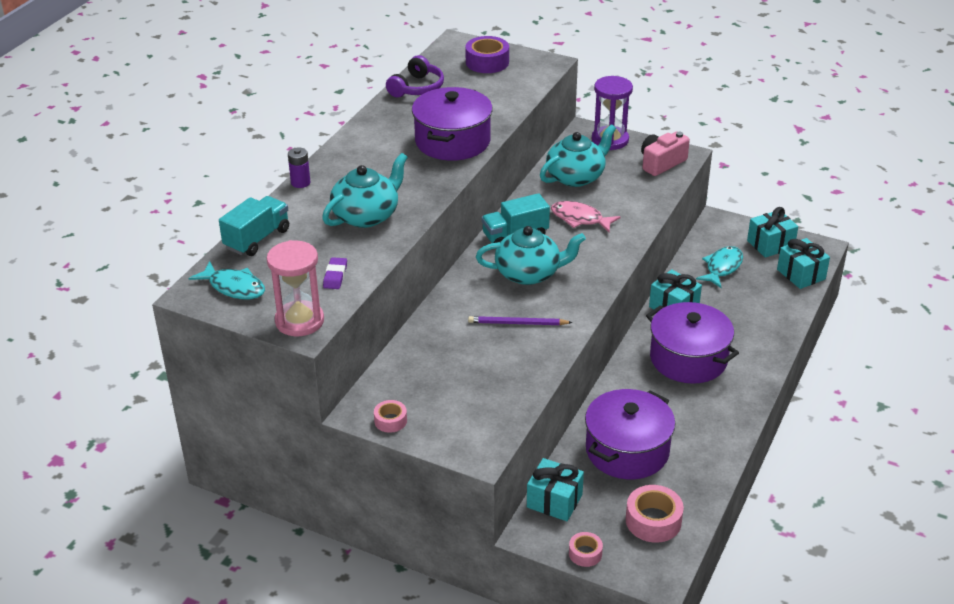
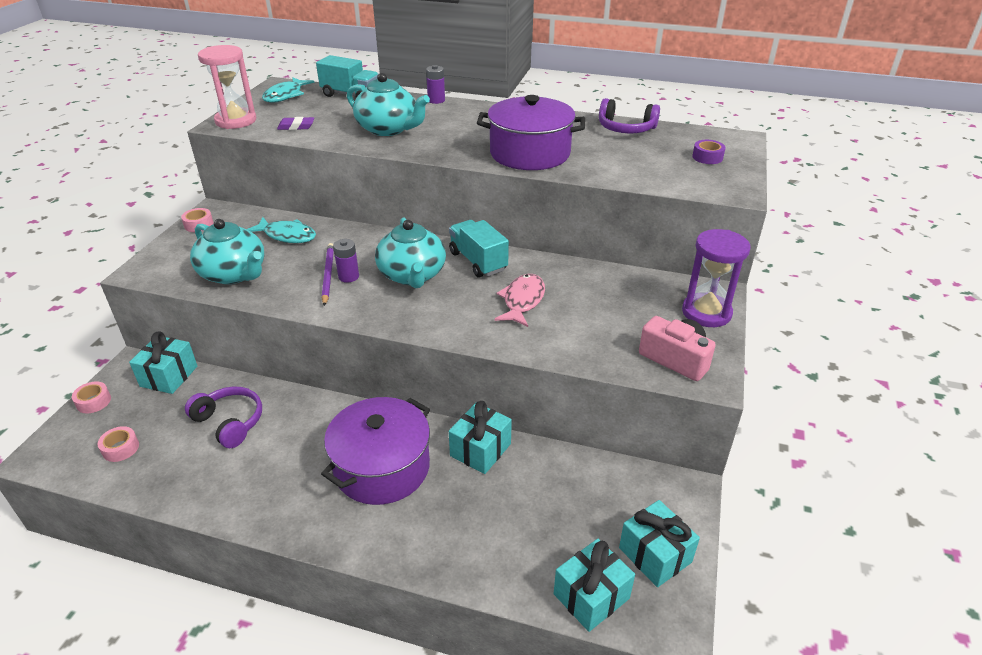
camera: 80 degrees right, 0 degrees up
(487, 62) = (707, 157): purple tape -> purple tape, size x0.58
(523, 311) = (348, 276): none -> purple battery
(576, 177) = (609, 292): turquoise teapot -> turquoise teapot (234, 274)
(627, 450) = (229, 422): purple pot -> purple headphones
(653, 521) = (120, 448): pink tape -> pink tape, size x0.58
(722, 267) = (578, 497): turquoise fish -> turquoise fish (287, 236)

